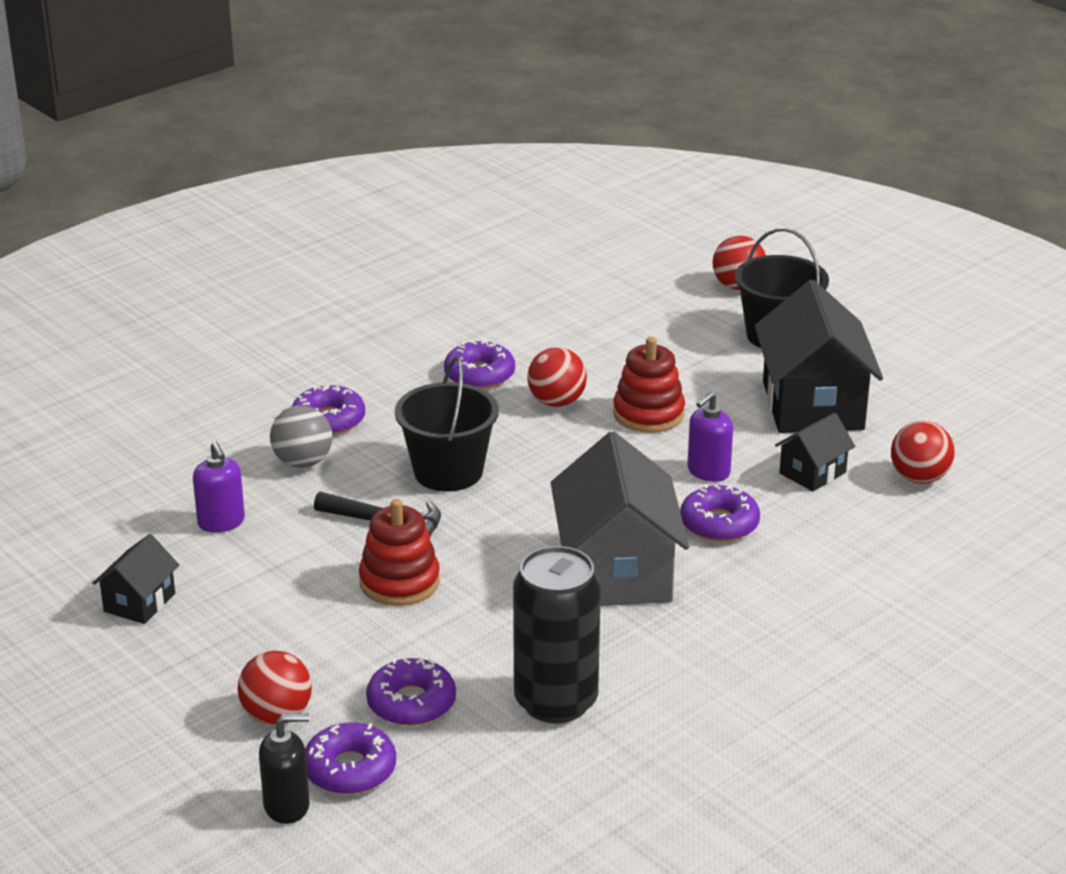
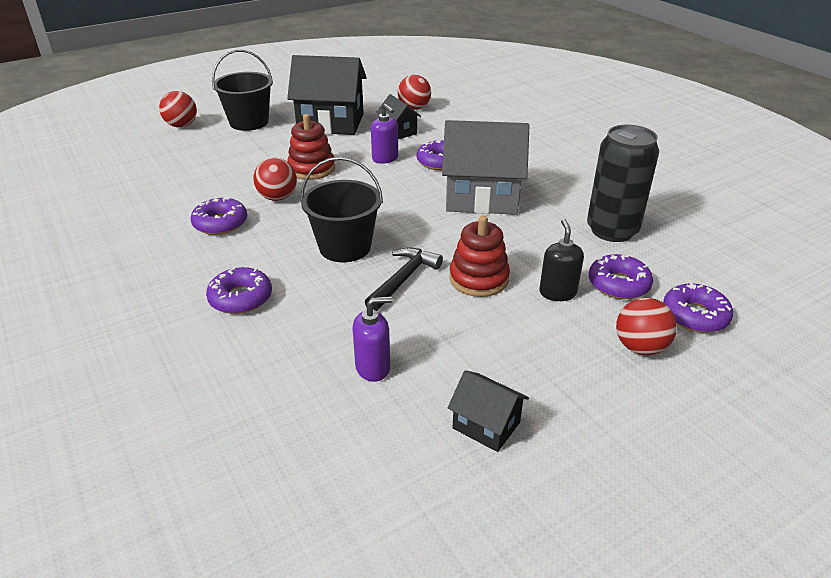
camera: 80 degrees left, 5 degrees up
(287, 806) = (742, 347): black soap dispenser -> black soap dispenser (557, 292)
(303, 462) = (298, 316): grey ball -> none

